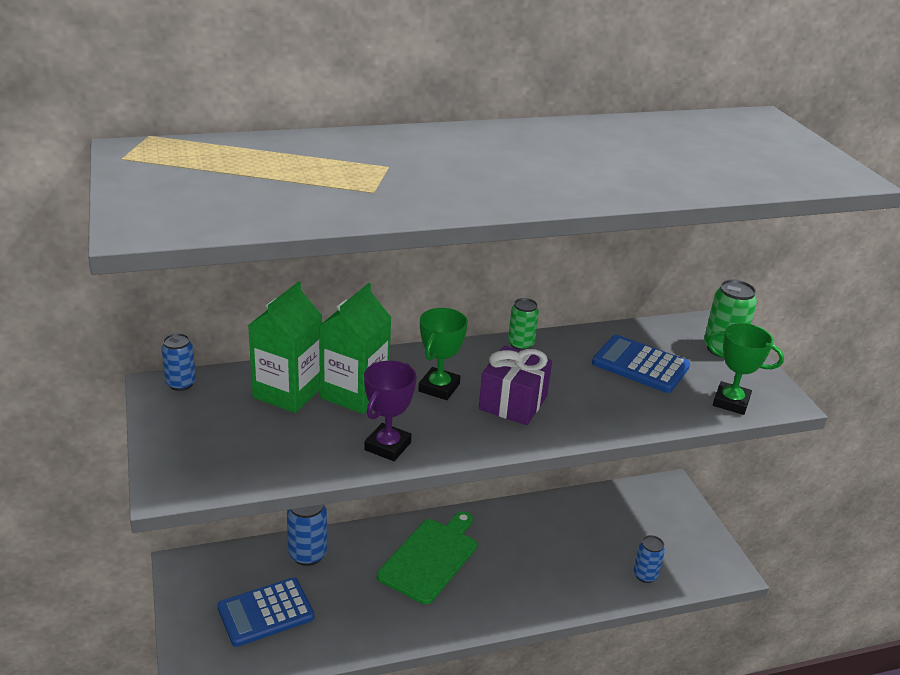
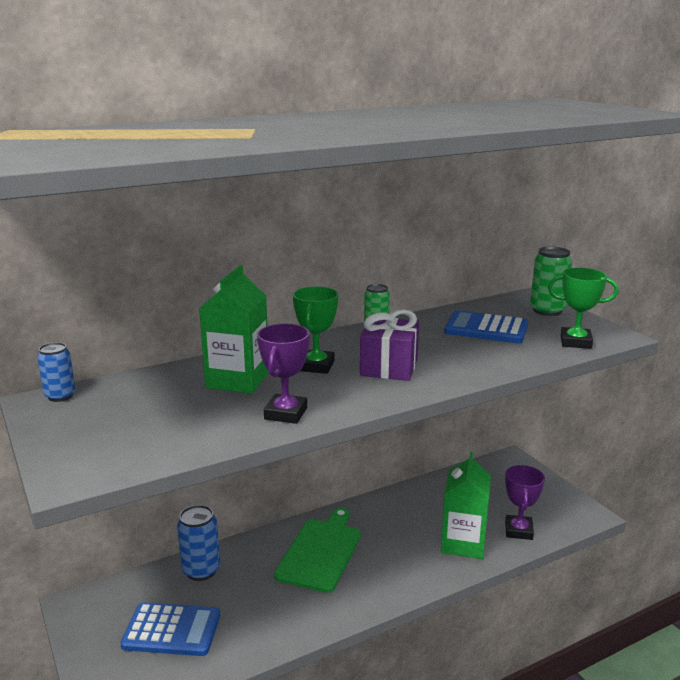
camera: 10 degrees left, 10 degrees down
(265, 612) = (172, 630): blue calculator -> blue calculator turned 135 degrees counterclockwise
(288, 392) = (172, 388): green carton -> green carton (463, 543)
(645, 575) = (518, 530): blue can -> purple trophy

